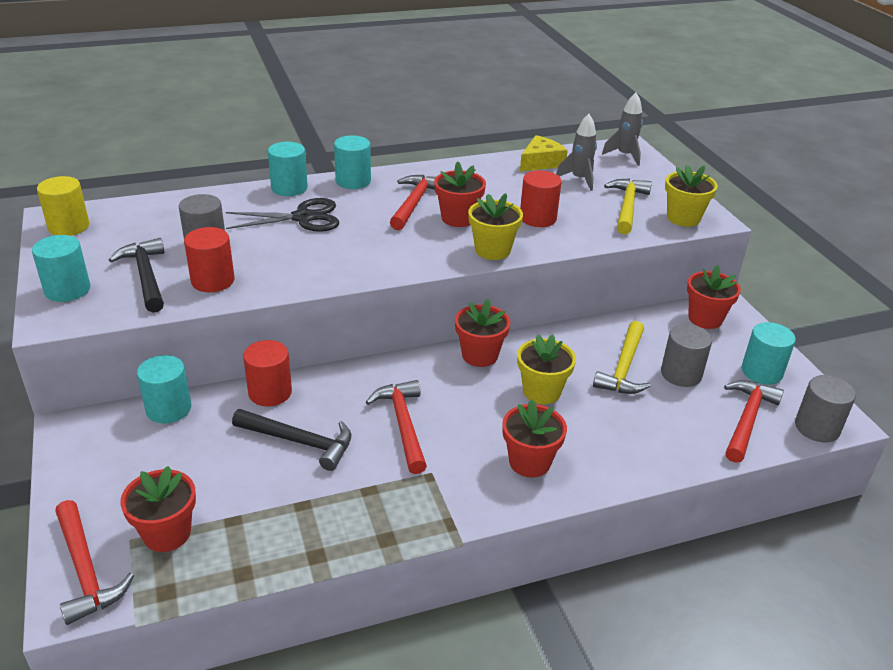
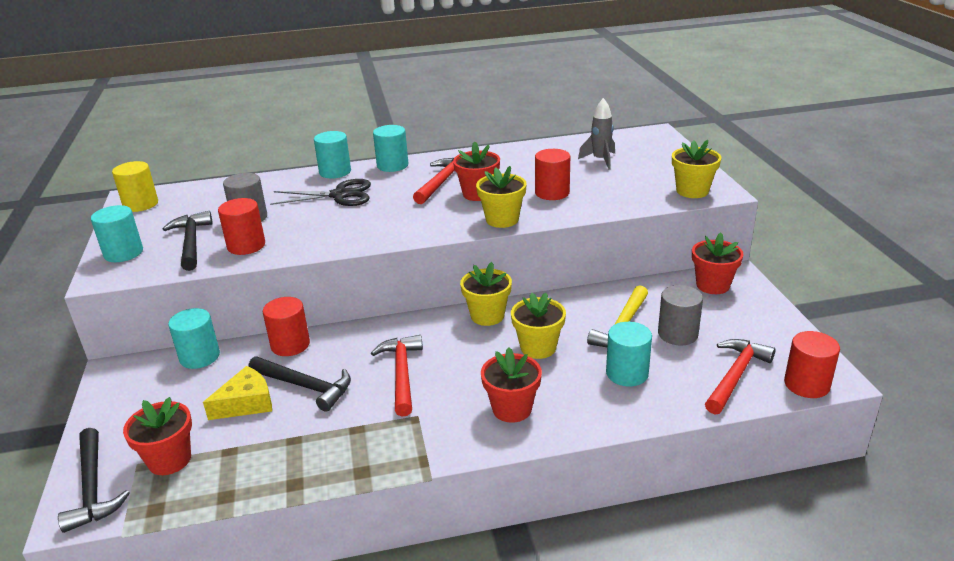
camera: 10 degrees right, 5 degrees down
(86, 570) = (93, 488): red hammer -> black hammer
(480, 355) = (487, 316): red flower pot -> yellow flower pot
(541, 162) = (568, 147): yellow cheese -> yellow cheese (246, 403)
(625, 156) = (649, 140): grey rocket -> none
(627, 207) = (640, 182): yellow hammer -> none
(761, 372) = (760, 333): turquoise cylinder -> turquoise cylinder (627, 373)
(817, 428) = (806, 384): grey cylinder -> red cylinder

